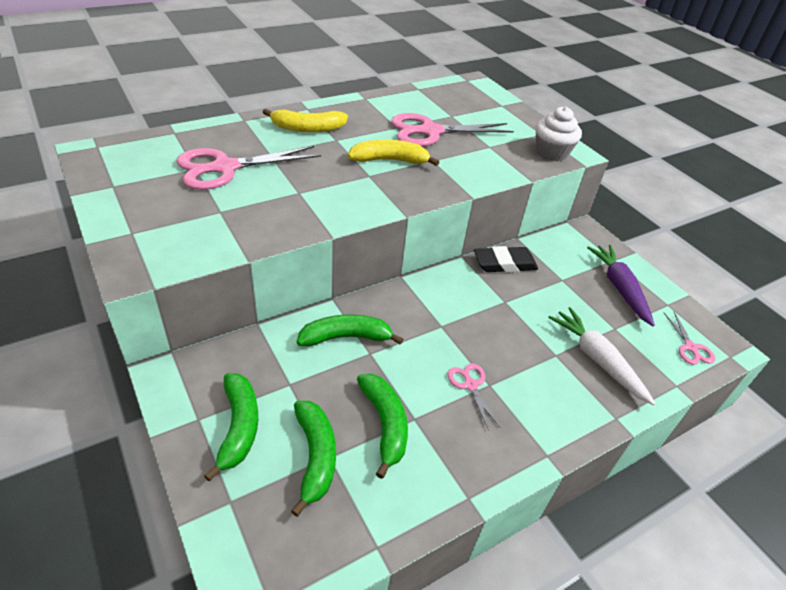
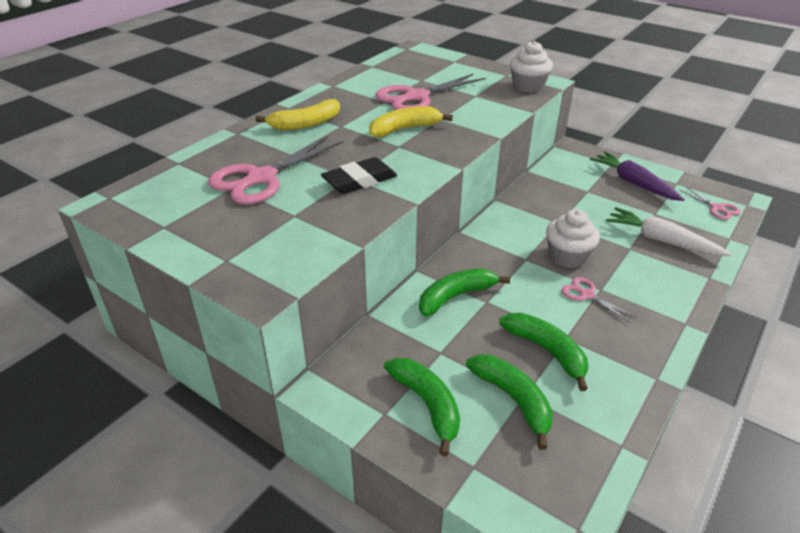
camera: 20 degrees left, 5 degrees down
(484, 339) = (567, 256): none -> white cupcake
(504, 263) = (533, 193): black eraser -> black eraser (359, 181)

